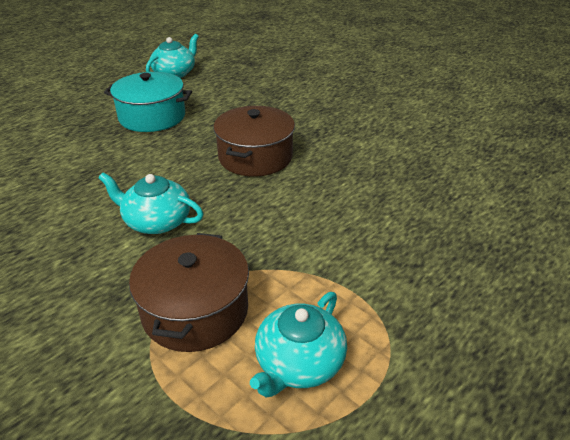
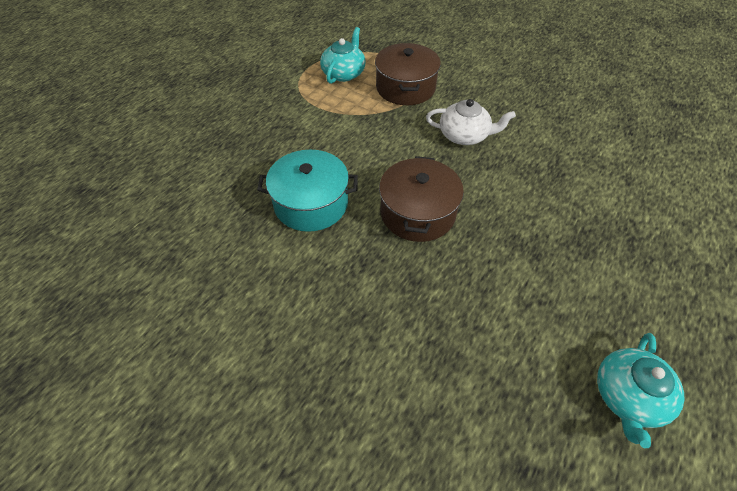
camera: 170 degrees right, 15 degrees up
(152, 117) = (568, 265): turquoise pot -> turquoise pot (311, 203)
(156, 221) = (464, 135): turquoise teapot -> white teapot

